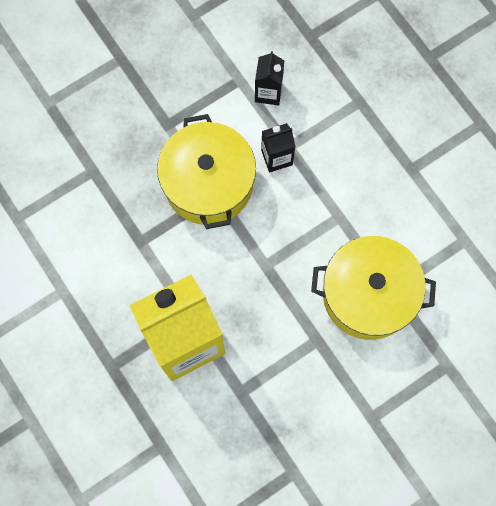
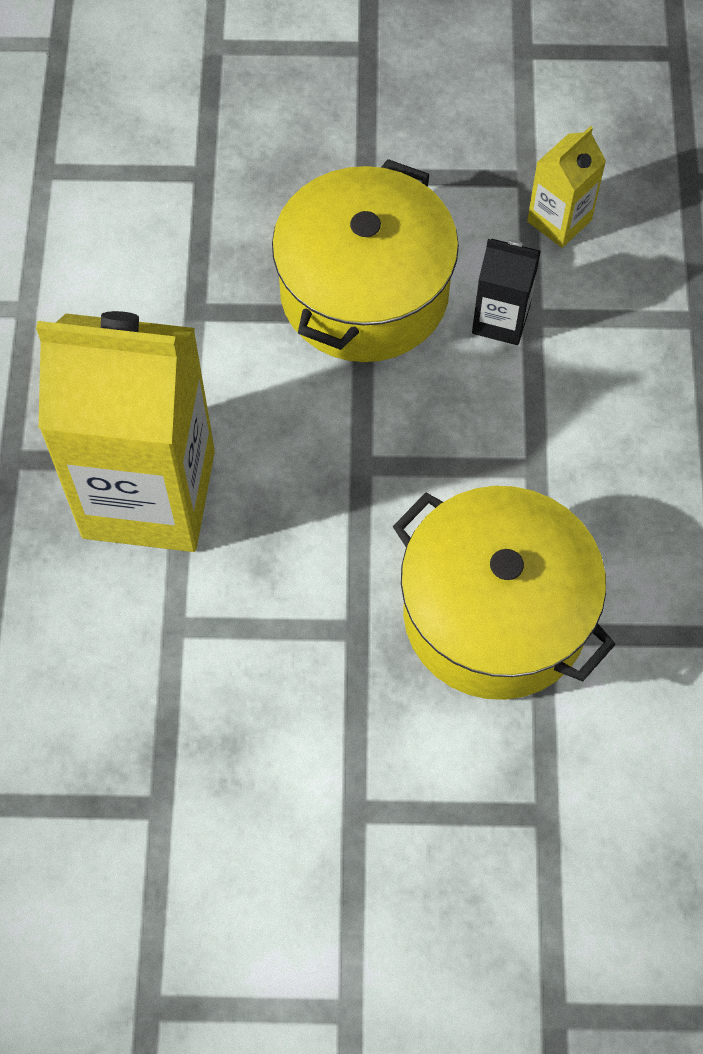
camera: 35 degrees right, 10 degrees down
(268, 92) = (559, 221): black carton -> yellow carton

